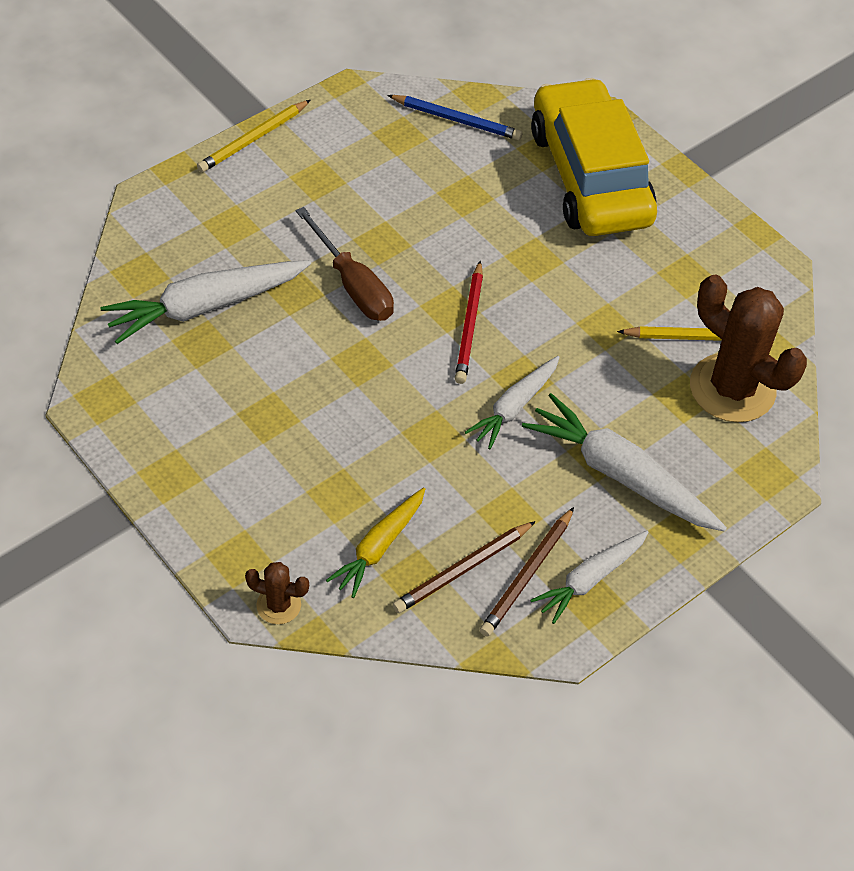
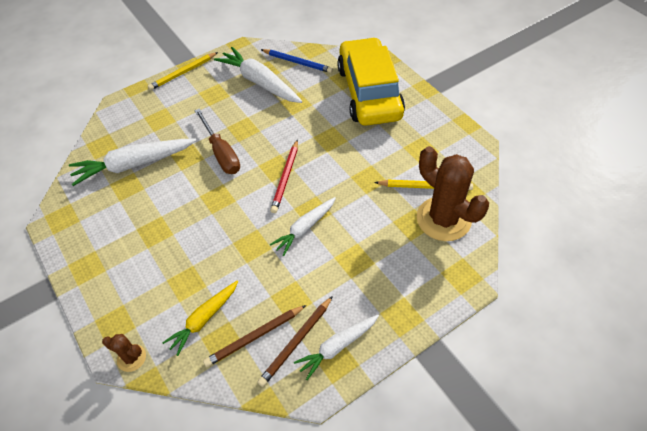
camera: 10 degrees right, 0 degrees up
(620, 475) = (366, 274): white carrot -> white carrot (260, 82)

